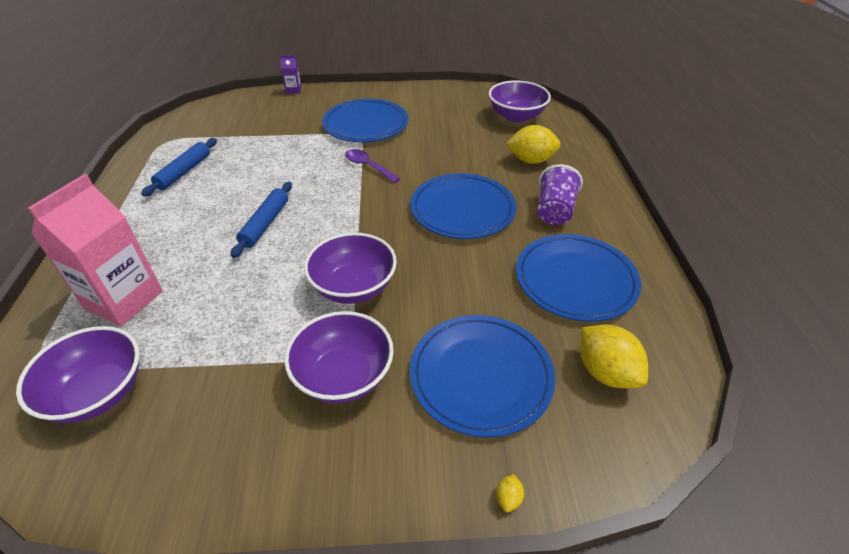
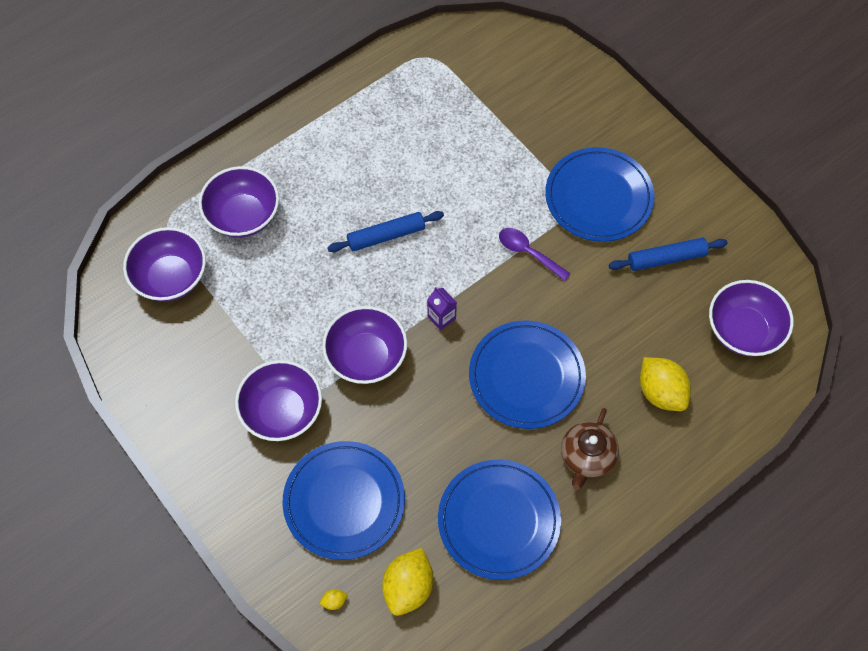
camera: 55 degrees right, 20 degrees up
(124, 300) = (243, 216): pink carton -> purple bowl
(184, 172) = (399, 114): blue rolling pin -> blue rolling pin (666, 258)
(293, 90) = (605, 80): purple carton -> purple carton (441, 317)
(368, 166) = (528, 253): purple spoon -> purple spoon turned 60 degrees counterclockwise
(508, 498) = (261, 570): yellow lemon -> yellow lemon (334, 601)
(554, 211) = (587, 457): purple cup -> brown teapot

